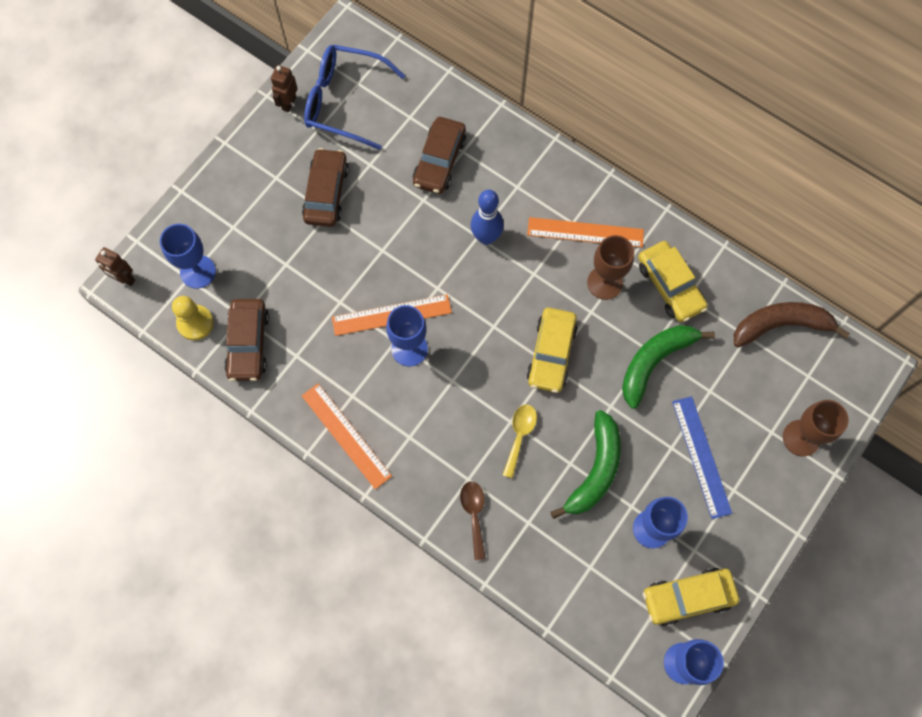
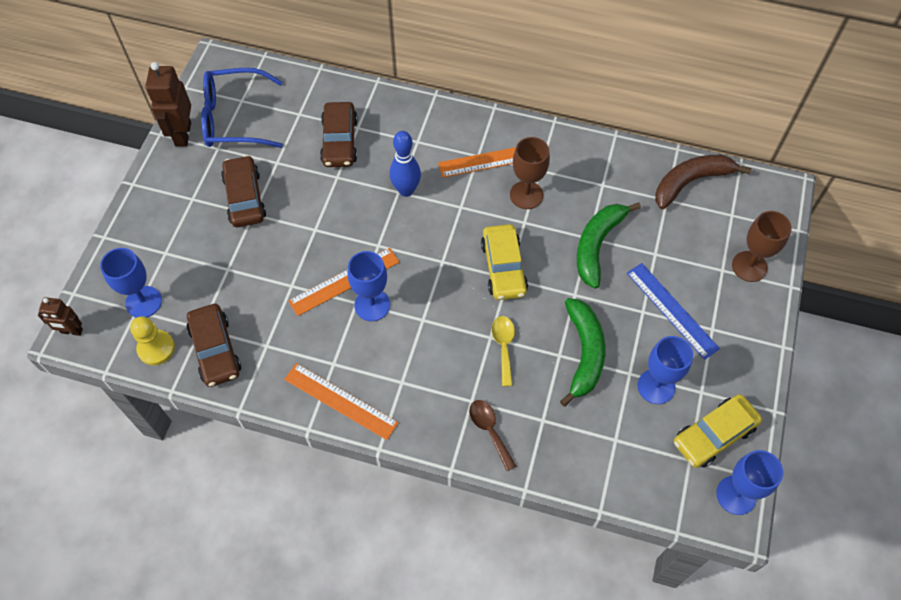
camera: 20 degrees left, 10 degrees down
(288, 103) = (182, 134): brown robot -> brown robot, size x1.68
(670, 286) = (583, 180): yellow car -> none

